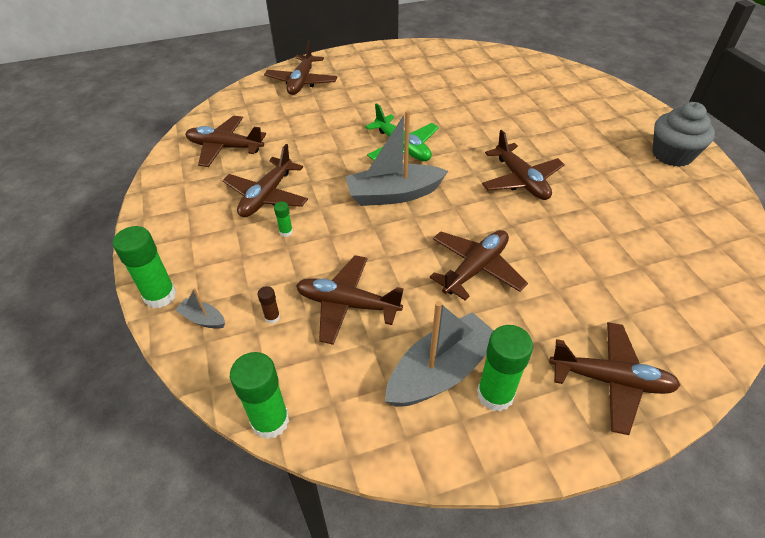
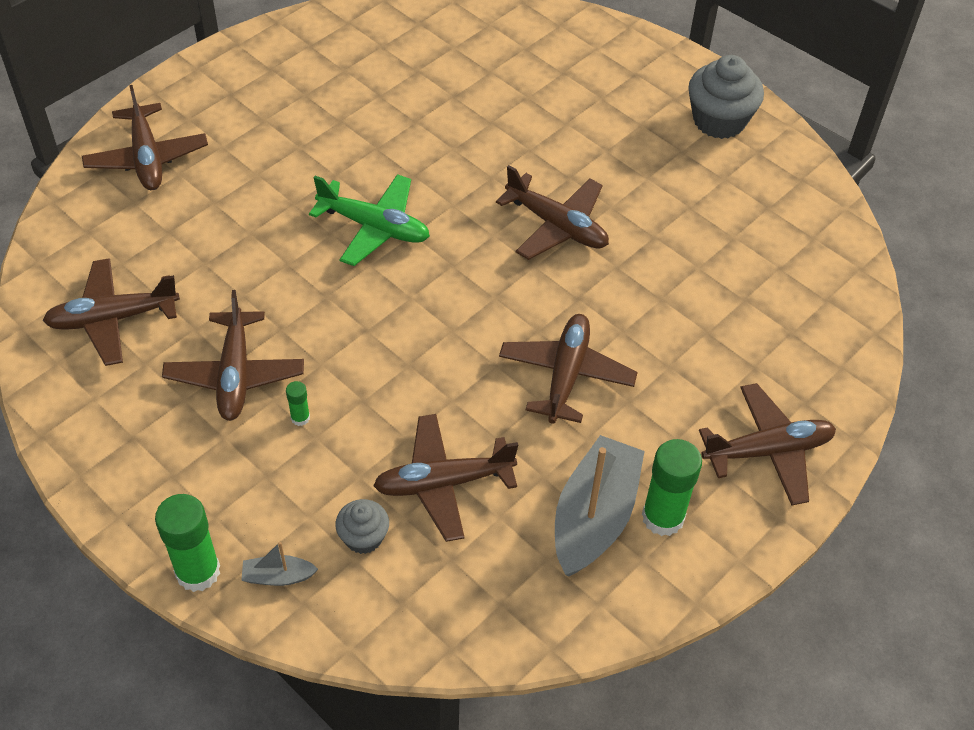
camera: 30 degrees left, 5 degrees up
(270, 421) = (445, 653): green glue stick -> none
(272, 317) = (363, 537): brown glue stick -> grey cupcake
(393, 194) = (407, 307): grey boat -> none

